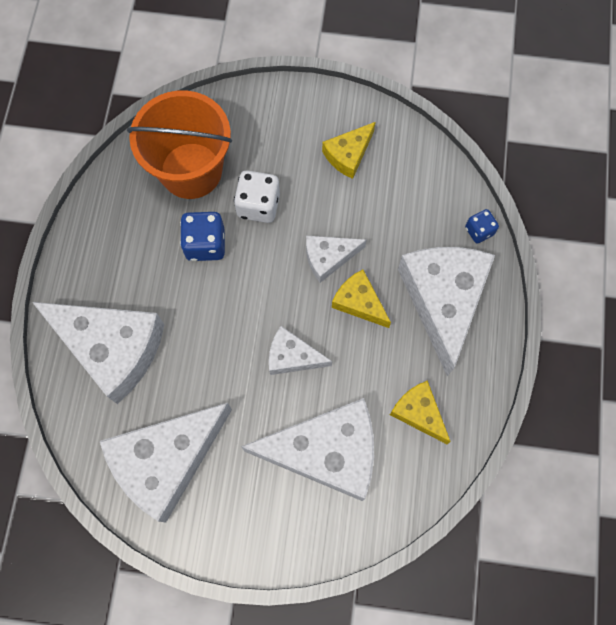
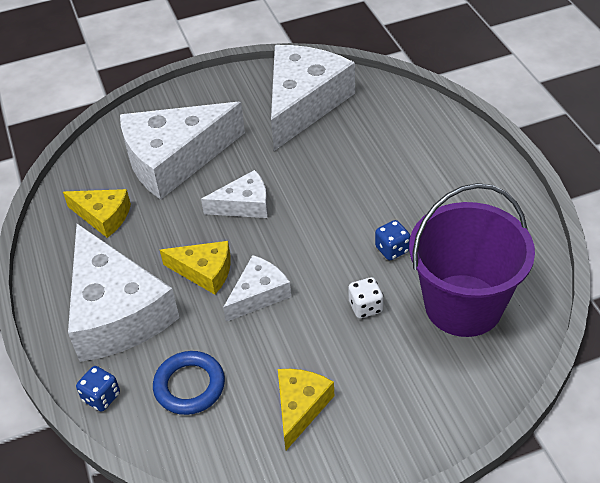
camera: 155 degrees right, 25 degrees down
(112, 348) = (408, 144): white cheese -> none
(191, 170) = (463, 305): orange bucket -> purple bucket
(205, 244) = (392, 249): blue dice -> blue dice, size x0.61
(258, 205) = (365, 307): white dice -> white dice, size x0.61
(414, 208) = (189, 386): none -> blue ring

